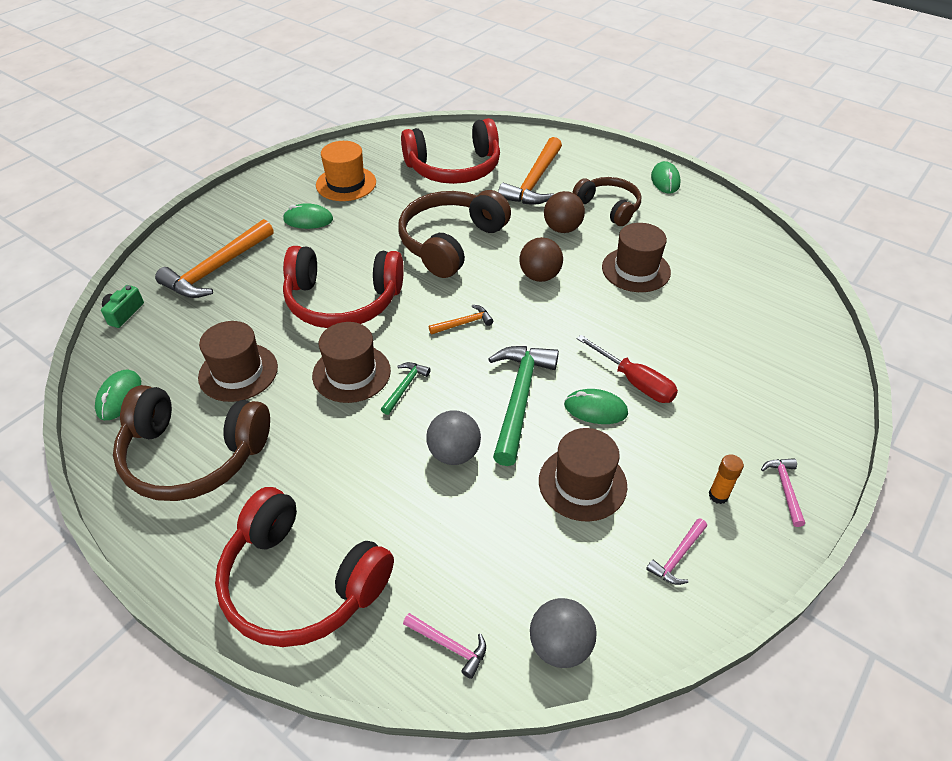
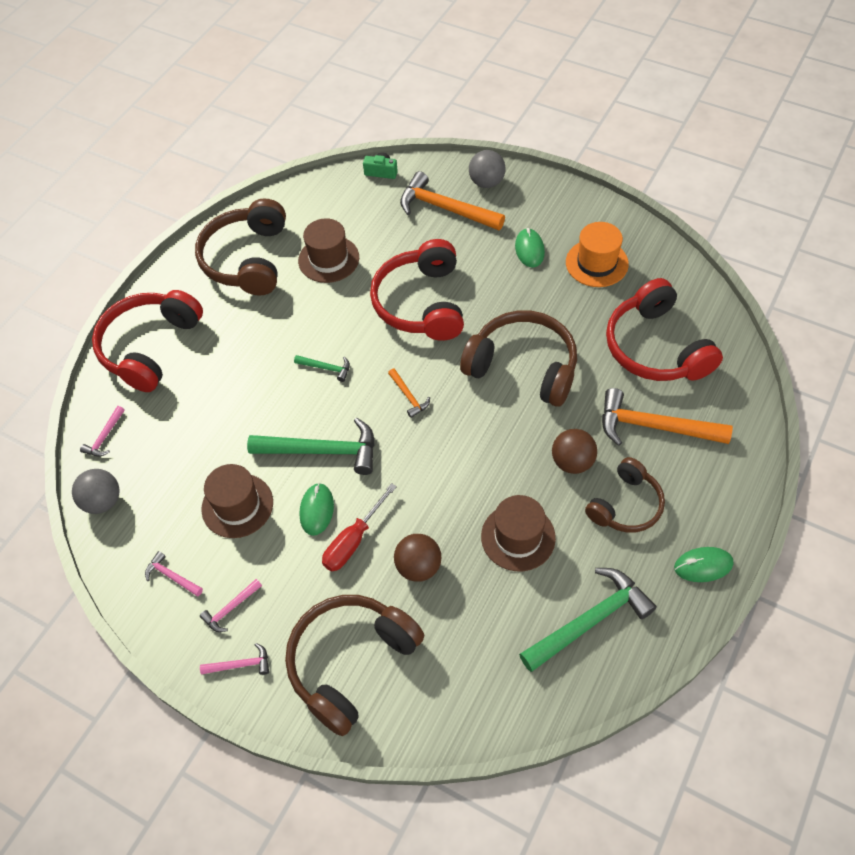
camera: 85 degrees right, 10 degrees up
(119, 397) = (296, 201): green mouse -> none
(351, 373) = (337, 329): brown hat -> none
(454, 453) = (260, 413): grey ball -> grey ball (486, 182)
(539, 276) = (488, 449): brown ball -> brown ball (418, 567)
(715, 241) = (590, 620): none -> green hammer
(718, 495) = (230, 609): orange glue stick -> pink hammer
(771, 395) = (351, 662): none -> brown headphones

